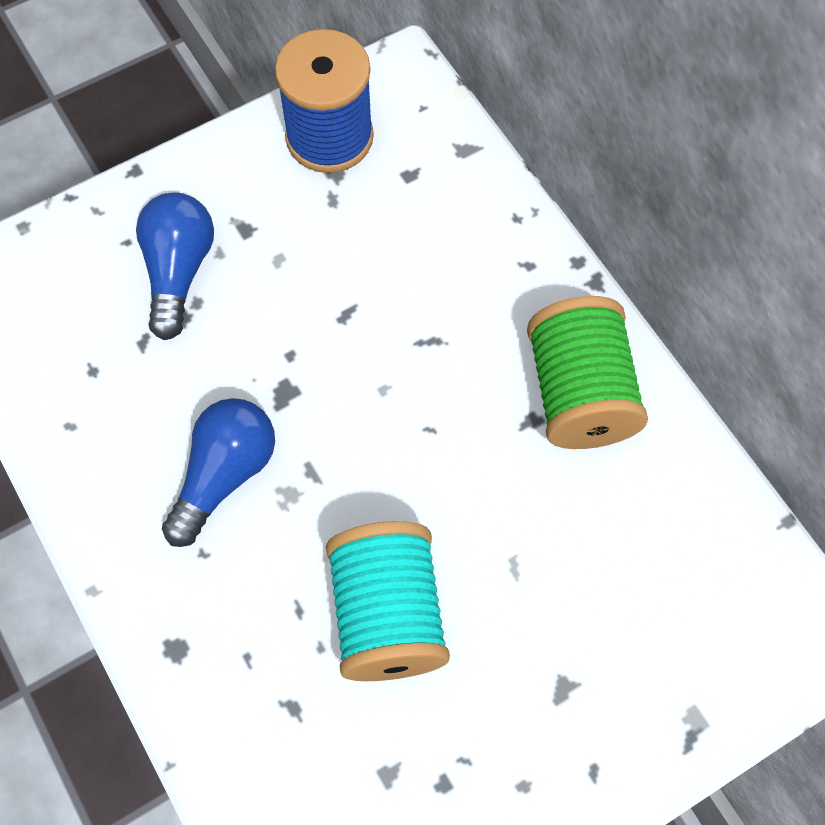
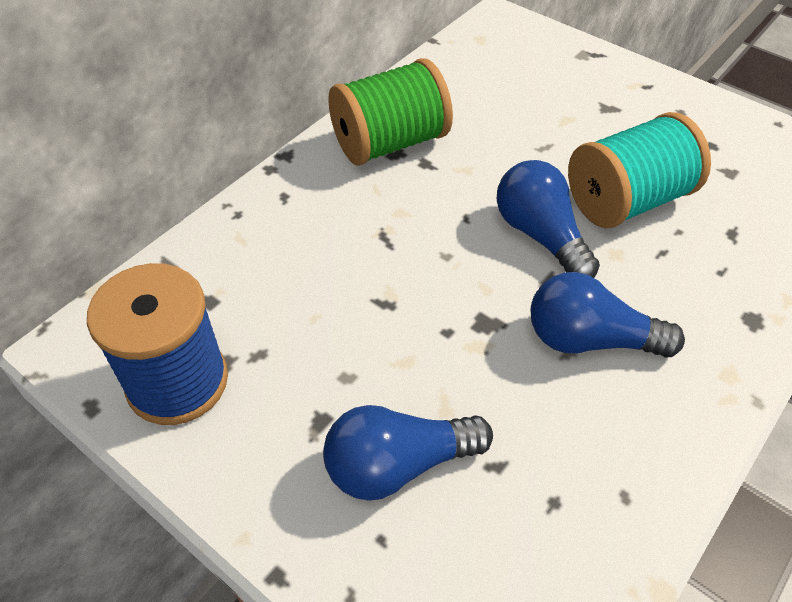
camera: 110 degrees left, 15 degrees down
(373, 492) = (540, 235): none -> blue light bulb

